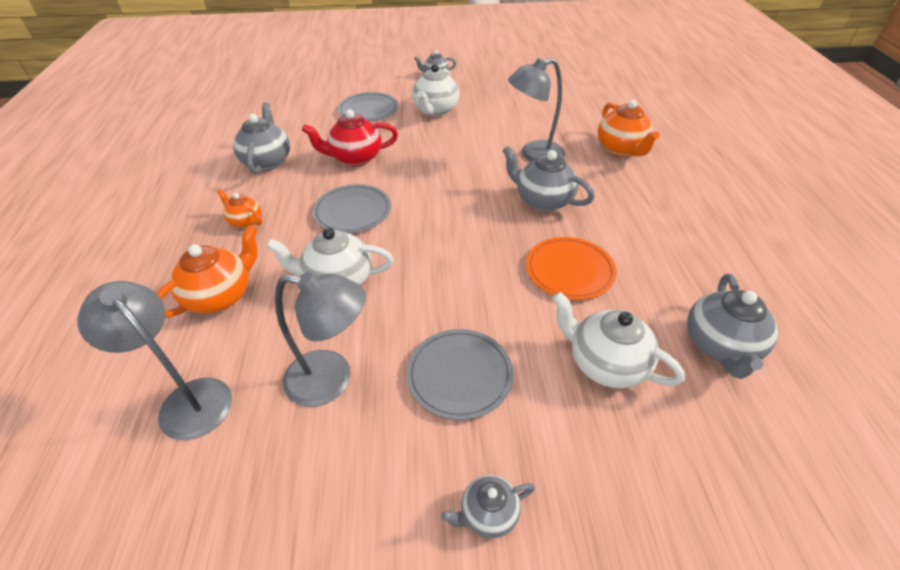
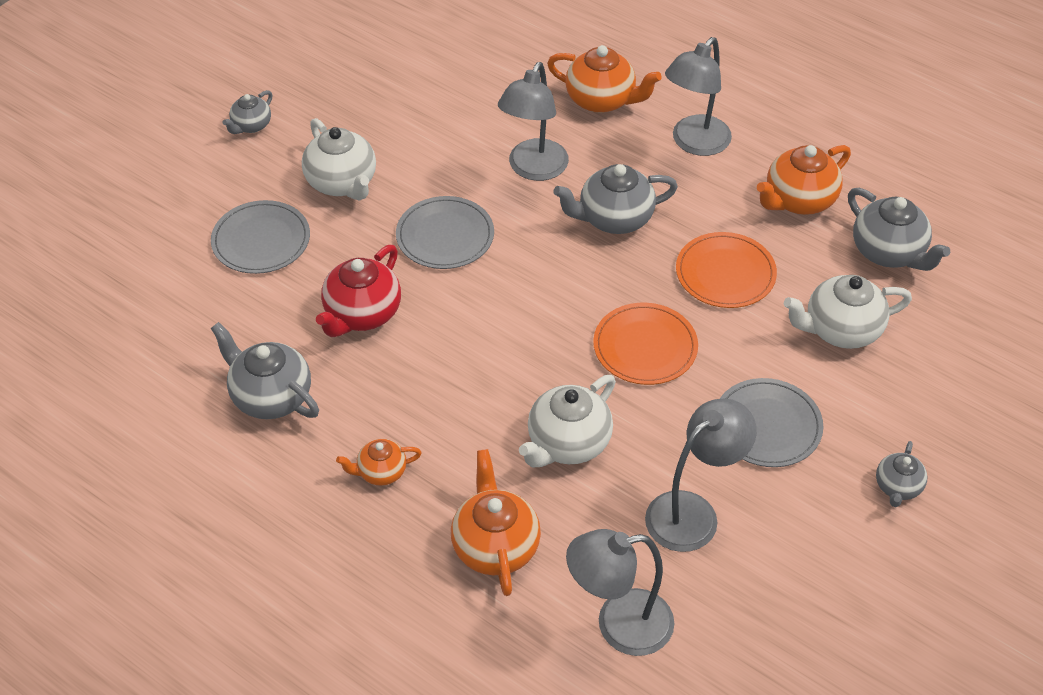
camera: 50 degrees left, 5 degrees up
(352, 211) = (466, 372): grey plate -> grey plate (445, 236)
(458, 269) = (645, 347): none -> orange plate
(651, 197) = (694, 143): none -> grey lamp
(686, 268) = (799, 200): none -> orange teapot

